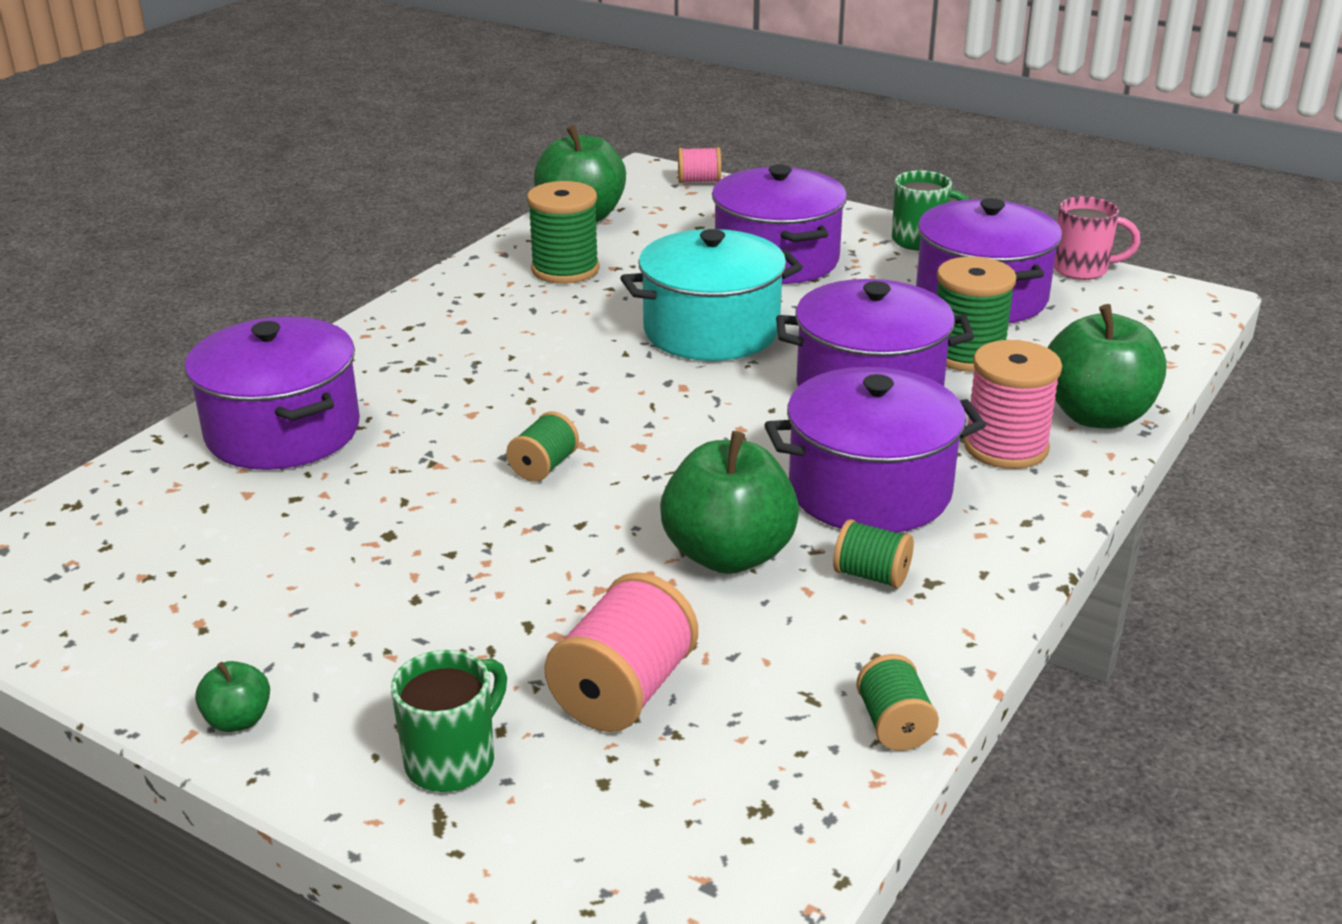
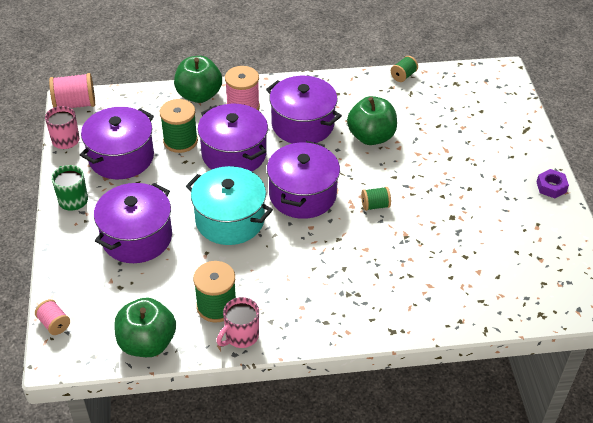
camera: 130 degrees left, 15 degrees up
(238, 720) = (551, 187): green apple -> purple nut
(283, 431) = (438, 294): purple pot -> purple pot (302, 195)
(453, 761) = (509, 139): green mug -> none
(491, 268) = (241, 336): none -> pink mug
(623, 691) = (450, 125): pink spool -> pink spool (75, 104)
(871, 575) = (347, 105): green spool -> none

